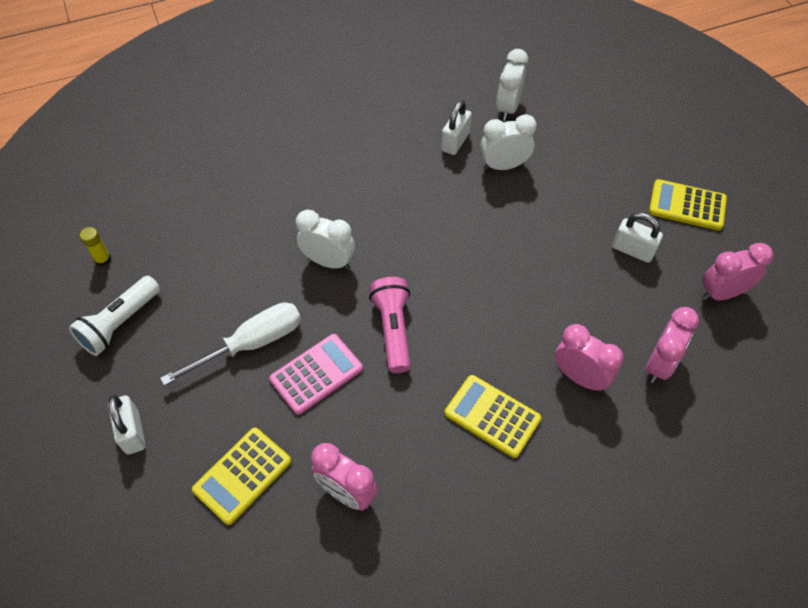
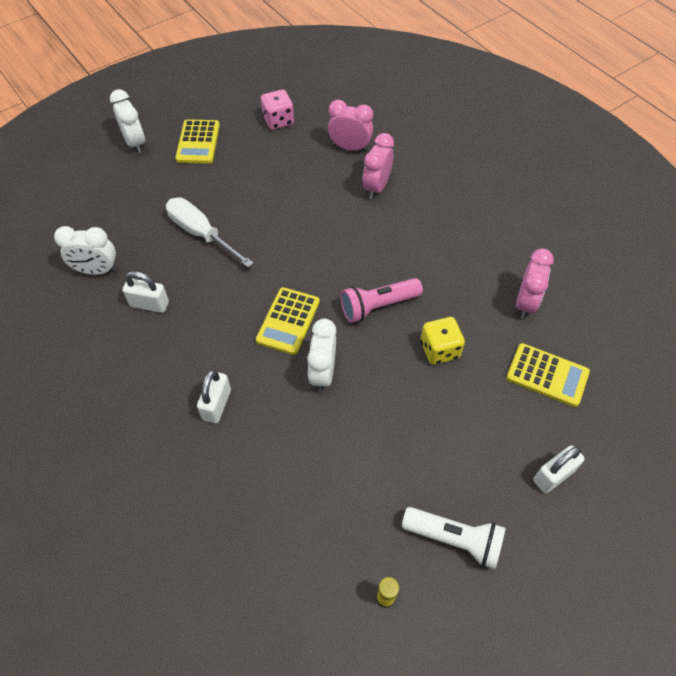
camera: 105 degrees left, 0 degrees up
(251, 344) = (431, 409): white screwdriver -> white screwdriver (201, 234)
(316, 374) = (439, 350): pink calculator -> yellow dice
(492, 416) = (428, 230): yellow calculator -> yellow calculator (288, 321)
(504, 166) = (175, 262): white clock -> white clock (135, 143)
(632, 250) = (251, 169): white padlock -> white padlock (217, 405)
(722, 293) = (278, 121): pink clock -> pink dice

